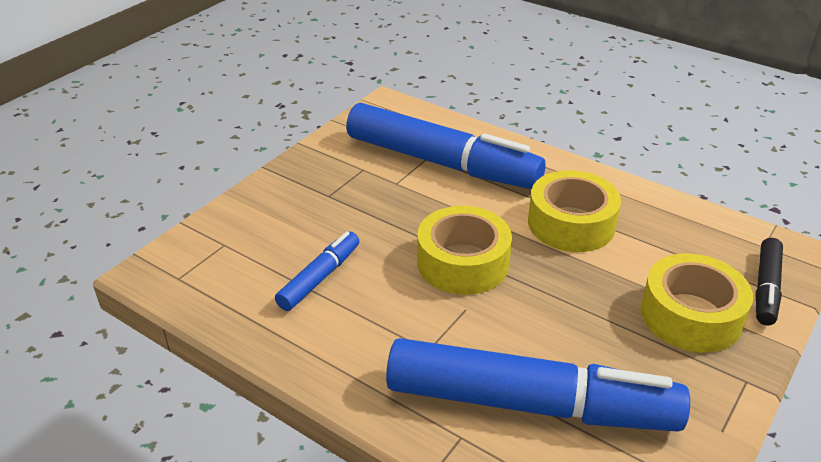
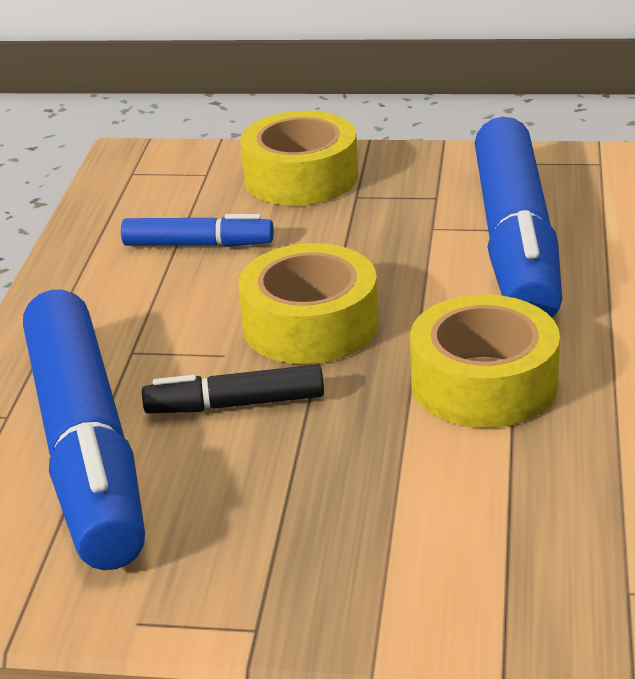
camera: 65 degrees right, 5 degrees down
(690, 315) = (363, 543): yellow tape -> yellow tape (301, 177)
(765, 288) = (503, 612): black marker -> black marker (235, 404)

